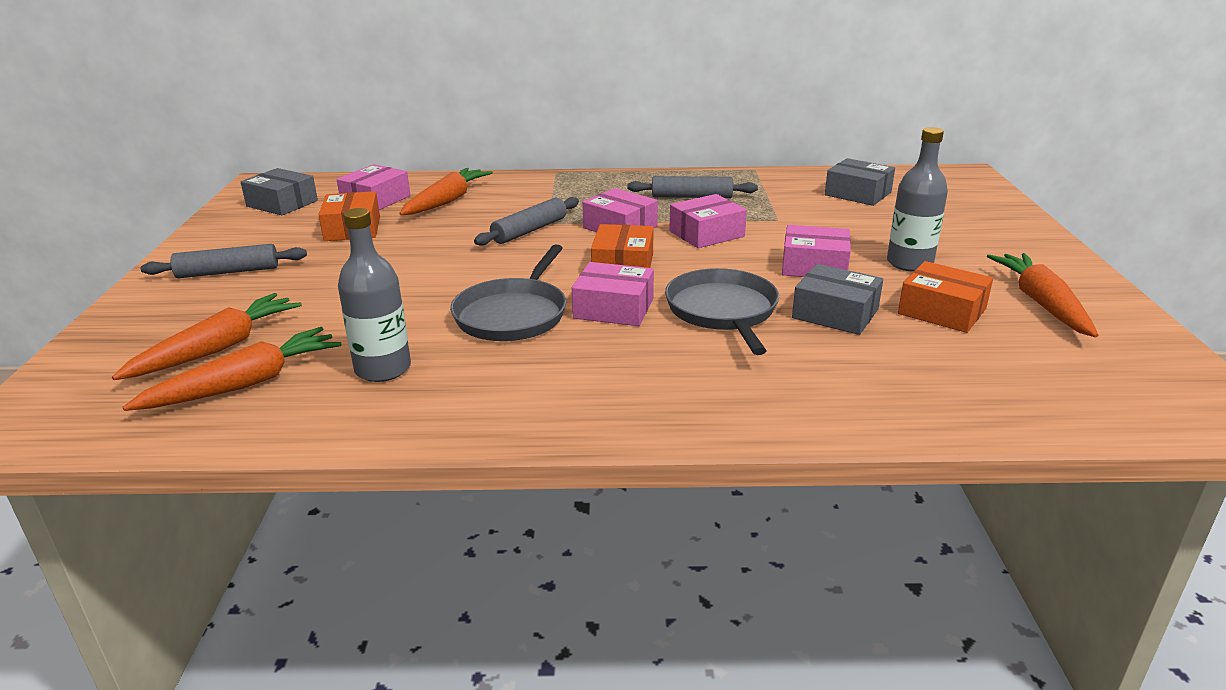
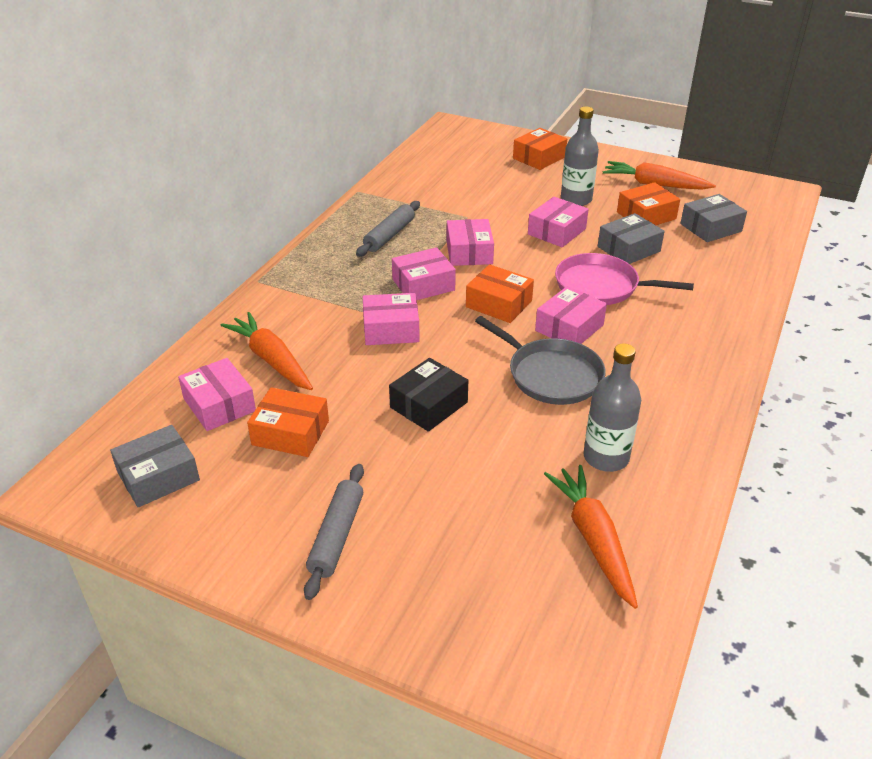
camera: 65 degrees left, 10 degrees up
(217, 348) = (516, 553): orange carrot -> none
(422, 269) = (429, 405): none -> black box
(529, 230) = (391, 329): grey rolling pin -> pink box
(722, 311) = (601, 286): grey pan -> pink pan
(858, 194) = (449, 172): grey box -> grey box (711, 228)
(977, 226) = (539, 158): none -> orange box

